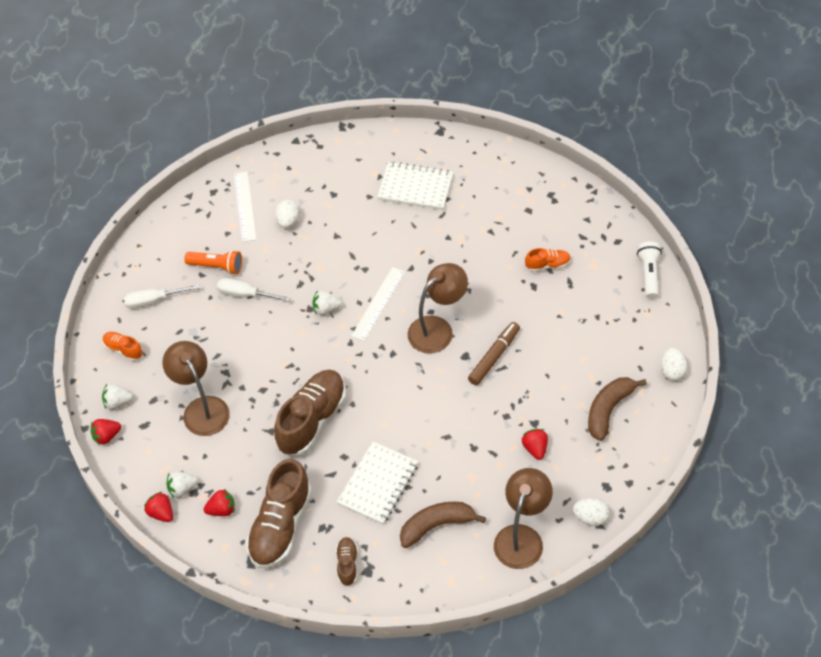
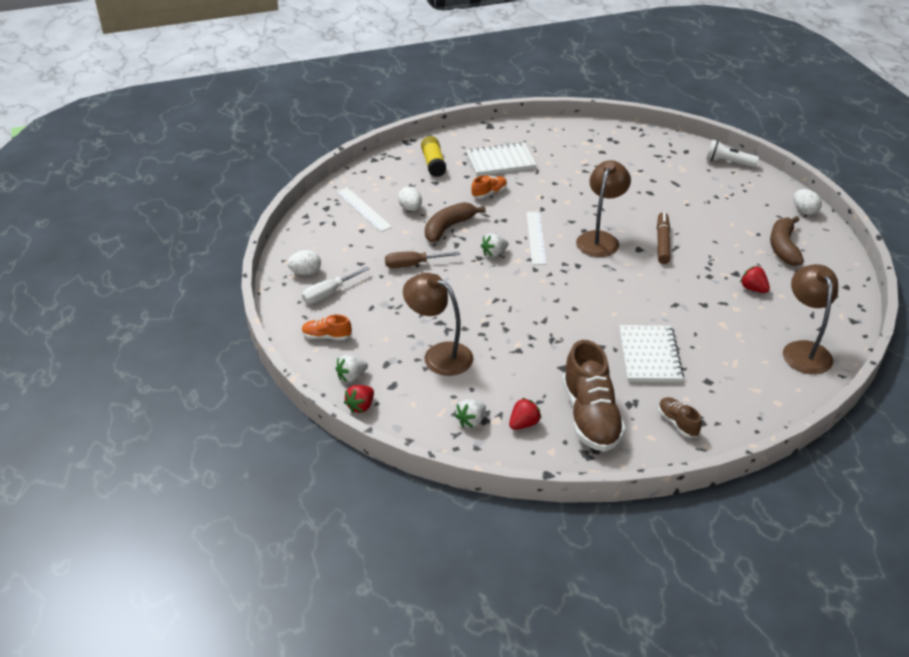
camera: 30 degrees left, 15 degrees down
(161, 513) = (466, 447): red strawberry -> none
(217, 266) = (370, 254): orange flashlight -> none
(245, 294) = (413, 265): white screwdriver -> brown screwdriver
(312, 420) = (549, 330): brown shoe -> none
(348, 167) = (433, 164): none -> yellow glue stick
(436, 525) = (726, 367): brown banana -> brown banana (448, 227)
(547, 265) = (648, 177): orange shoe -> orange shoe (489, 193)
(590, 518) = (842, 318): white egg -> white egg (305, 272)
(649, 274) = (728, 162): white flashlight -> white flashlight turned 45 degrees counterclockwise

